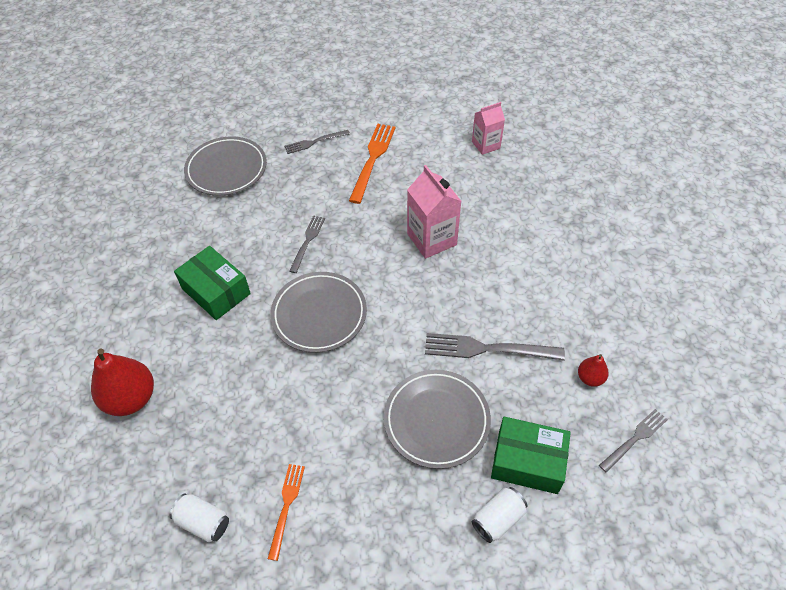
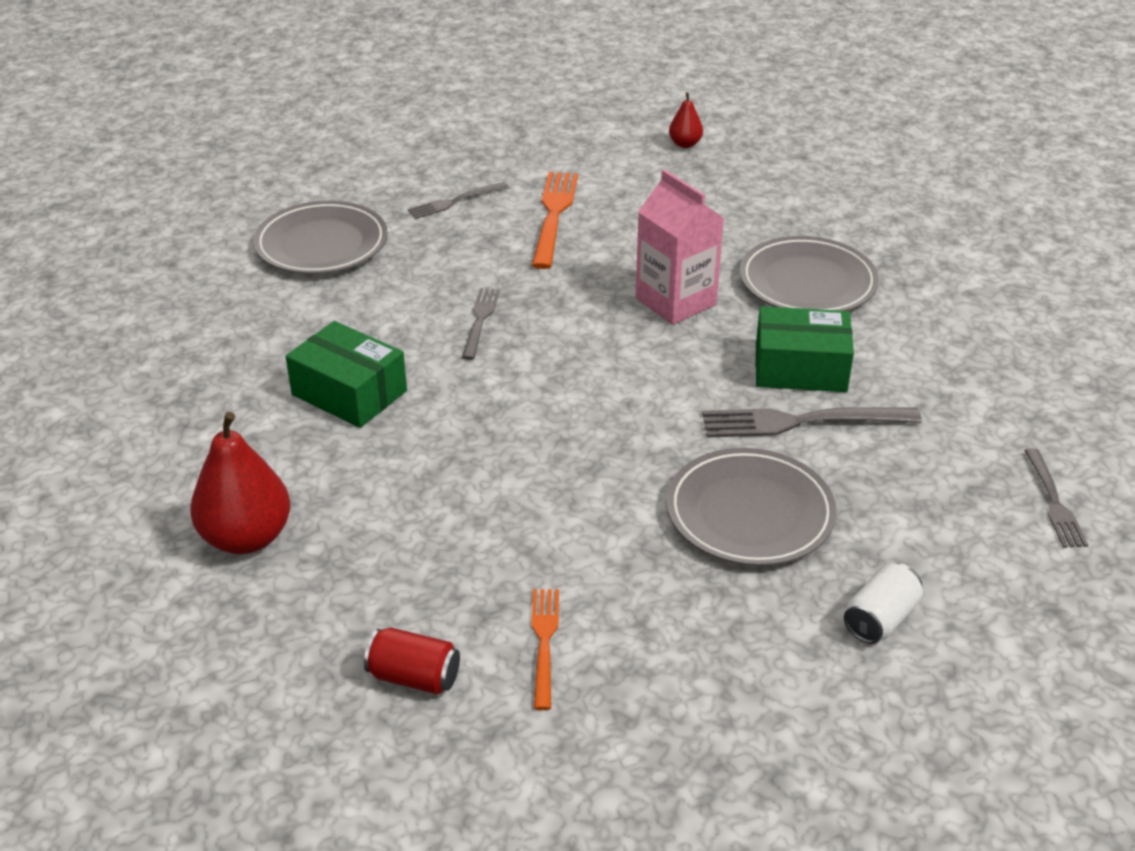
camera: 10 degrees left, 15 degrees down
(203, 522) = (414, 677): white can -> red can
(319, 314) = (526, 405): grey plate -> grey plate (807, 282)
(486, 145) = (724, 185): pink carton -> none
(527, 462) = (903, 547): green box -> green box (800, 368)
(590, 378) = (966, 441): red pear -> red pear (685, 144)
(635, 438) = (1054, 503): grey fork -> grey fork turned 135 degrees clockwise

